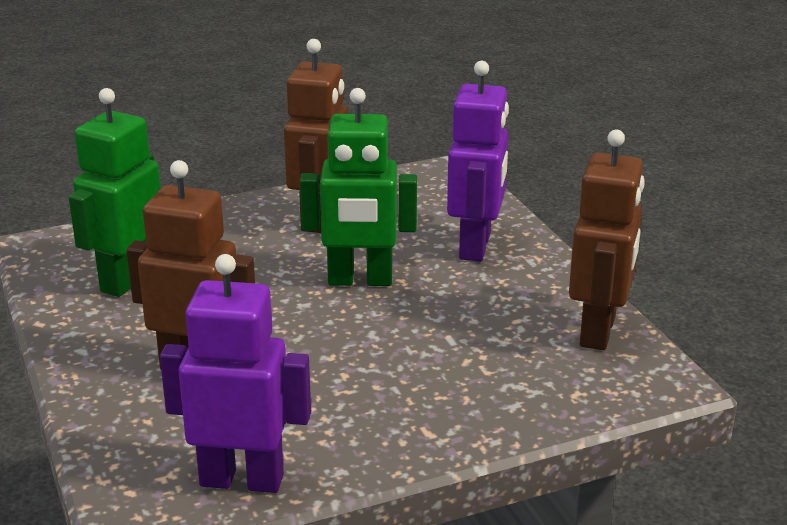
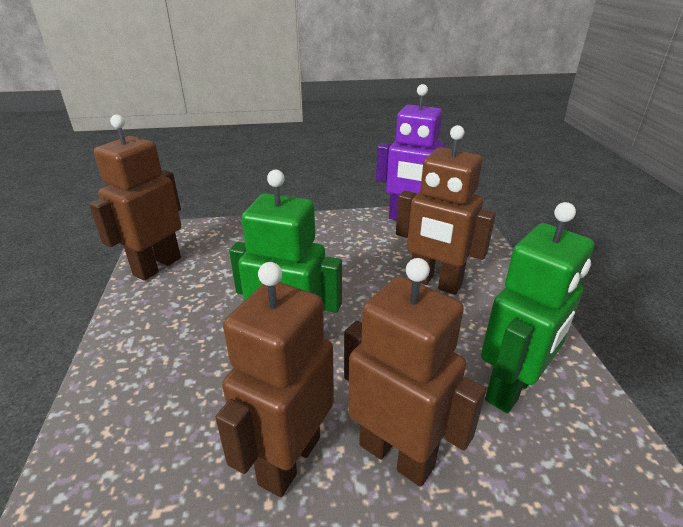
camera: 165 degrees left, 5 degrees up
(236, 231) = (396, 455): none -> brown robot
(476, 246) = (158, 369): purple robot -> none

